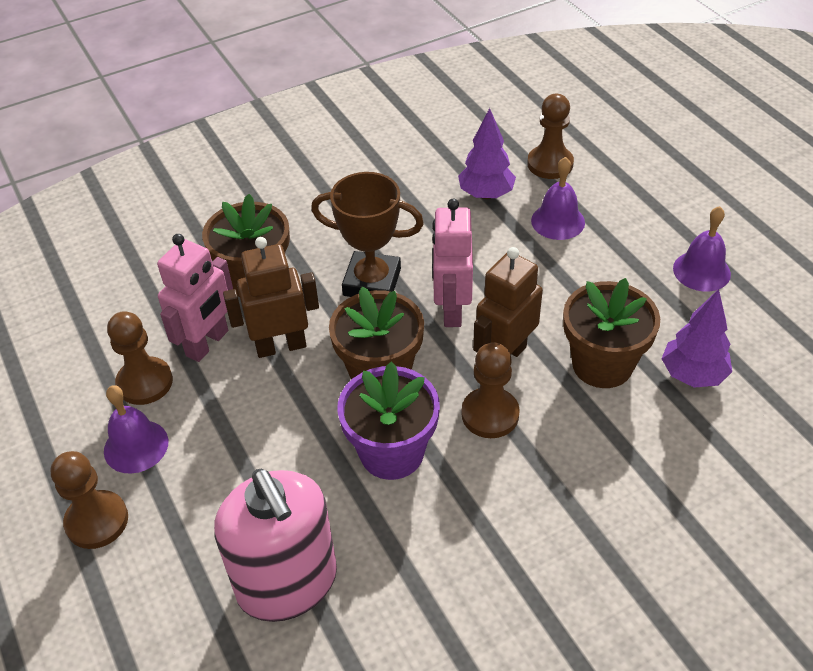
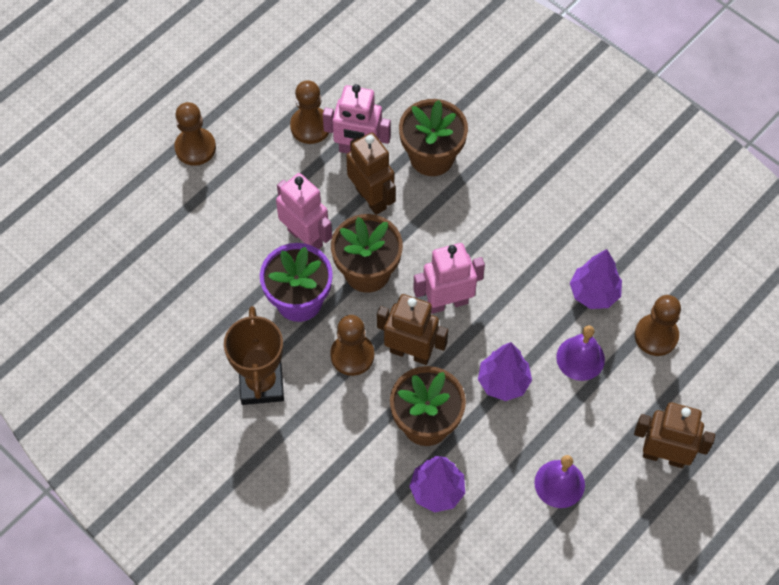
camera: 70 degrees right, 15 degrees up
(136, 446) = (257, 144): purple bell -> none
(287, 582) = (183, 271): pink soap dispenser -> none
(303, 425) = (305, 237): none -> pink robot
(372, 282) = (457, 238): brown trophy -> brown trophy (261, 384)
(568, 286) = (503, 382): none -> purple tree
(684, 190) = (664, 455): none -> brown robot

